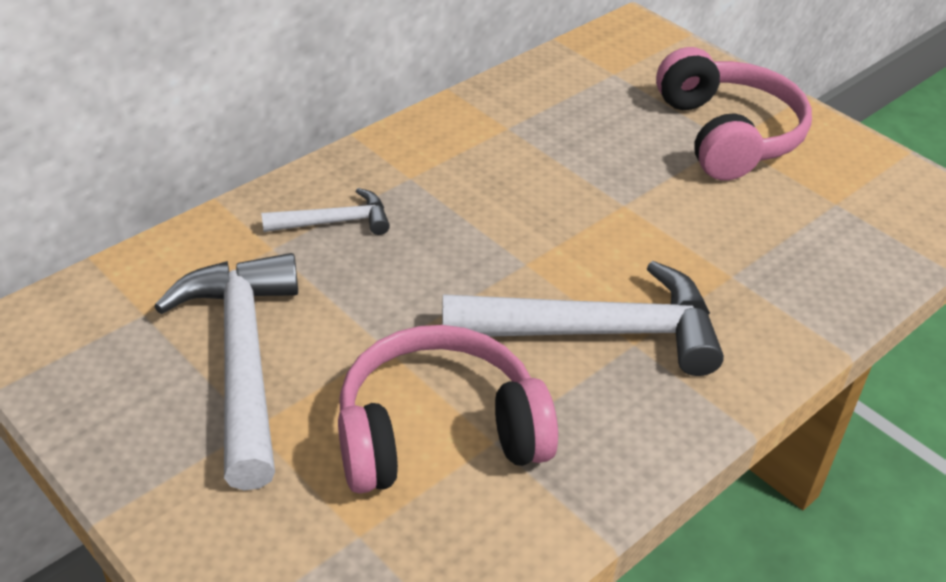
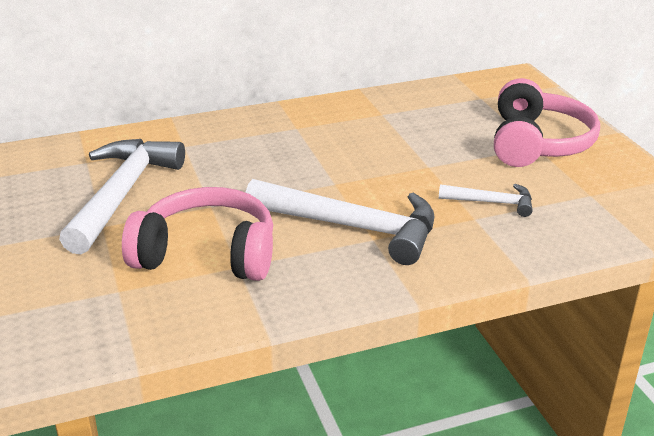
camera: 25 degrees right, 10 degrees down
(335, 222) = (231, 140): white hammer -> white hammer (492, 202)

